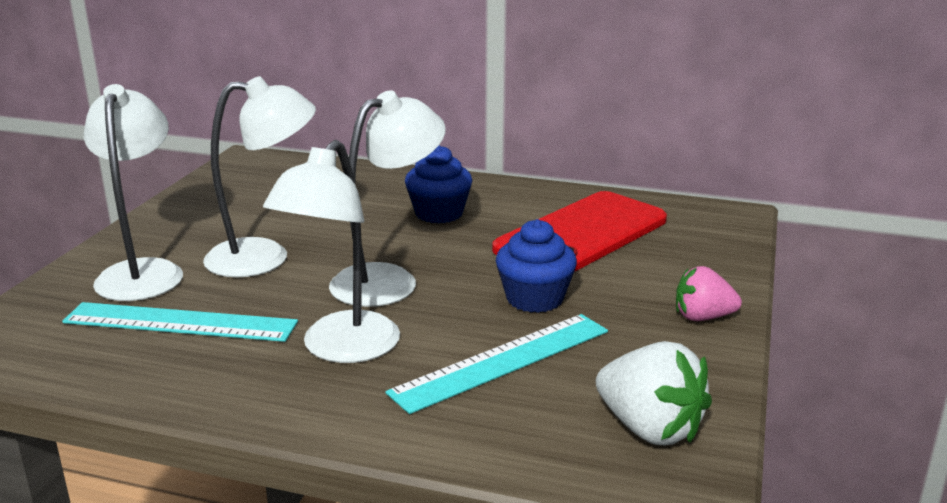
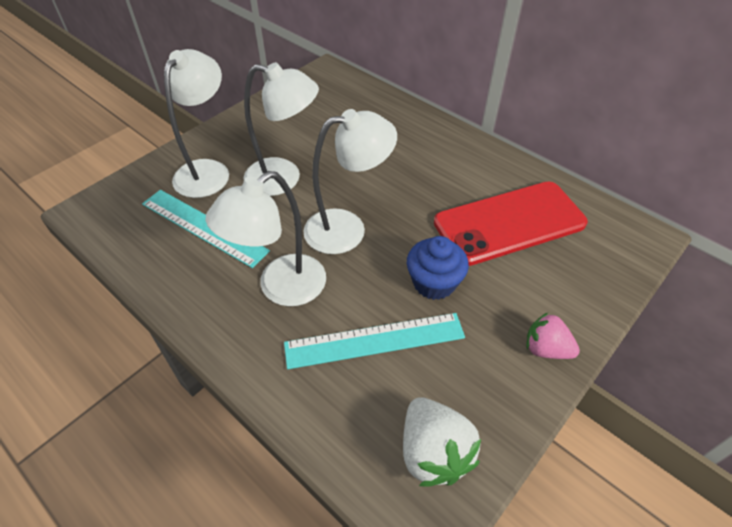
camera: 25 degrees right, 25 degrees up
(439, 213) = (420, 167): blue cupcake -> none

